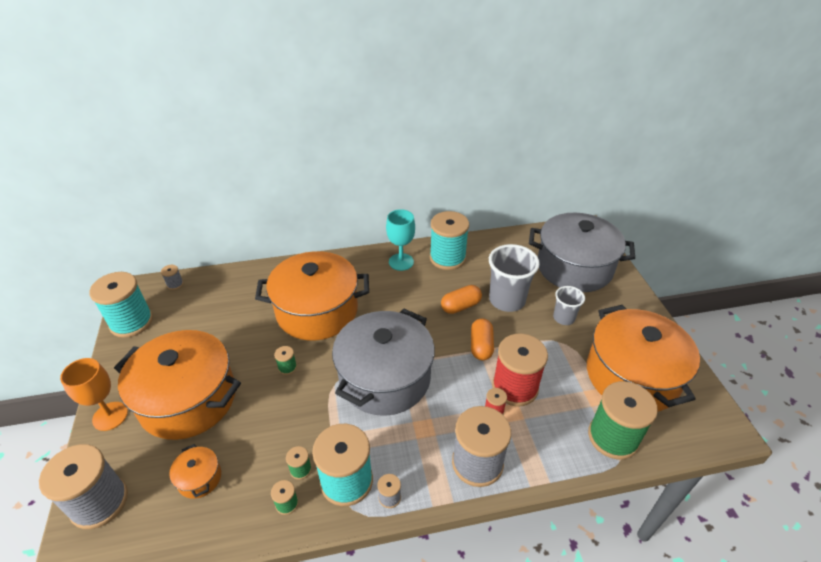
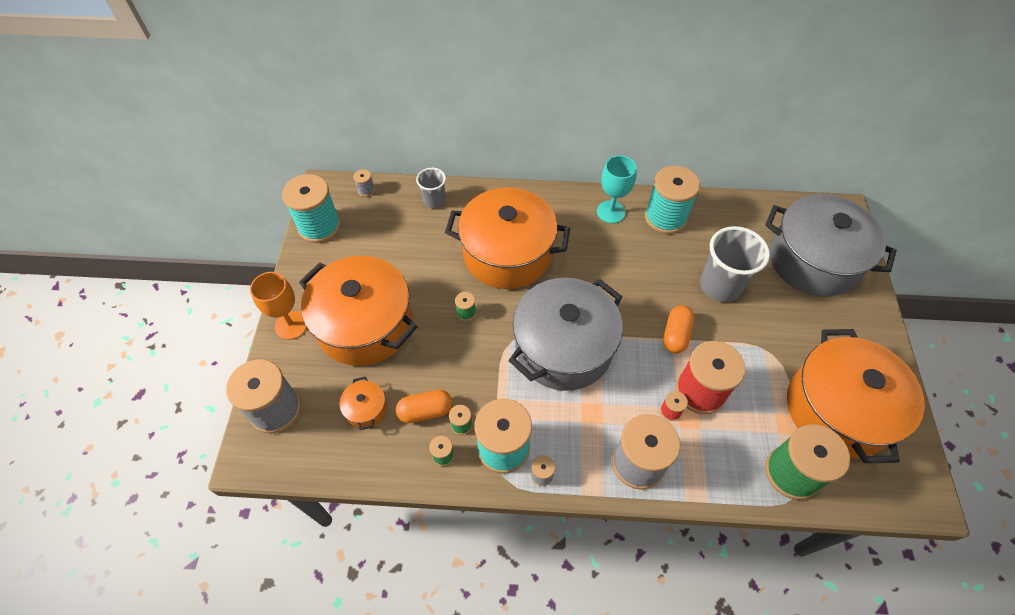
camera: 15 degrees right, 15 degrees up
(460, 306) = (665, 282): orange capsule -> orange capsule (425, 411)
(563, 318) = (780, 322): grey cup -> grey cup (434, 201)

